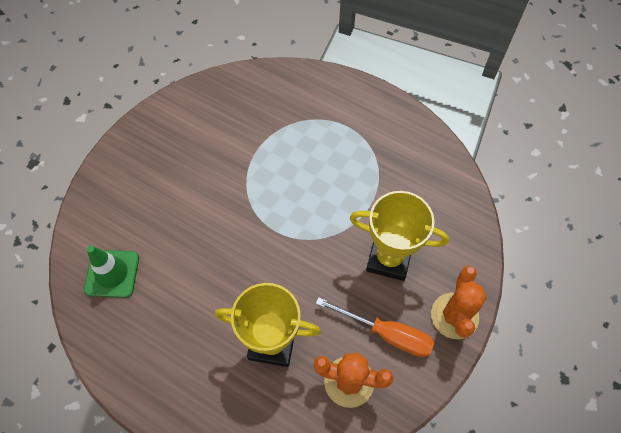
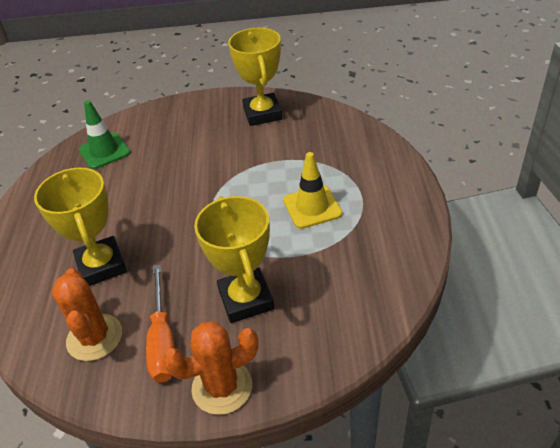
camera: 60 degrees right, 20 degrees down
(183, 124) = (262, 114): none -> yellow trophy
(331, 162) = (312, 207): none -> yellow traffic cone

